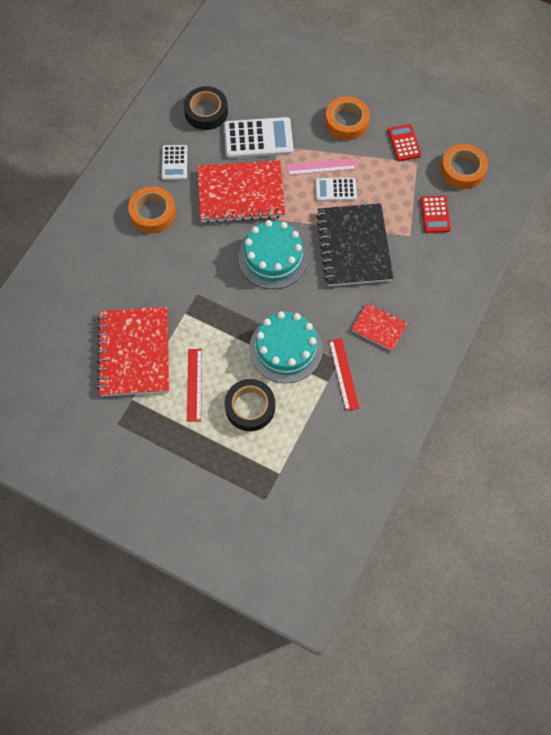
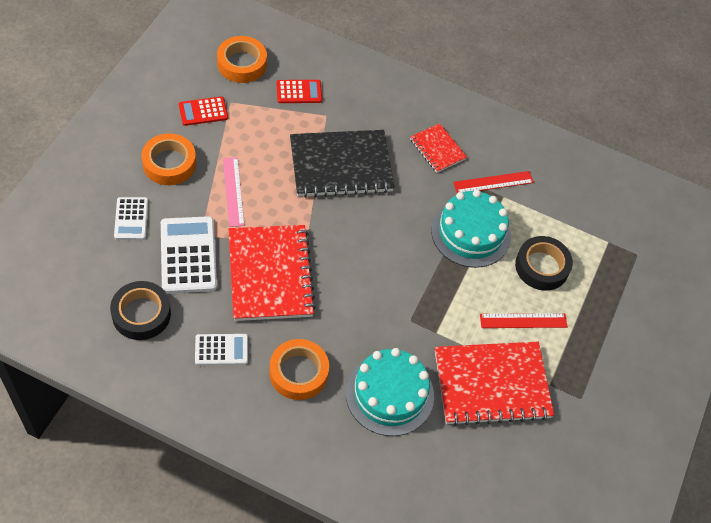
camera: 100 degrees left, 10 degrees down
(273, 257) = (358, 242): turquoise cake -> turquoise cake (389, 394)
(335, 190) = (266, 179): white calculator -> white calculator (131, 219)
(379, 327) = (437, 149): red notebook -> red notebook turned 60 degrees counterclockwise

